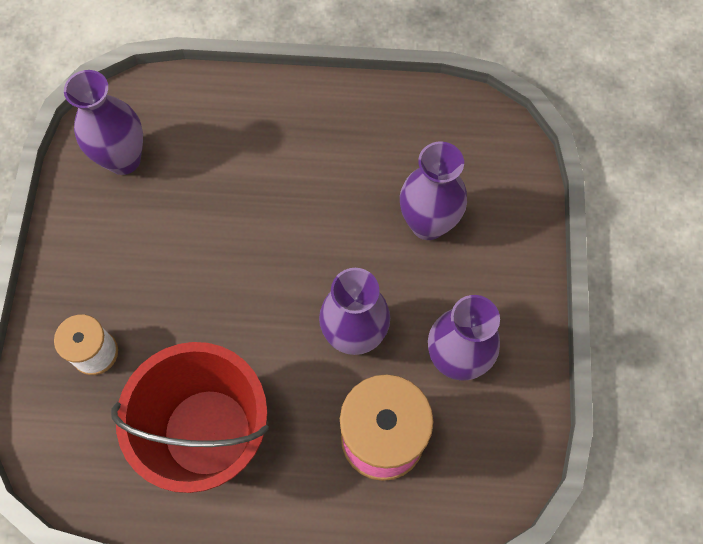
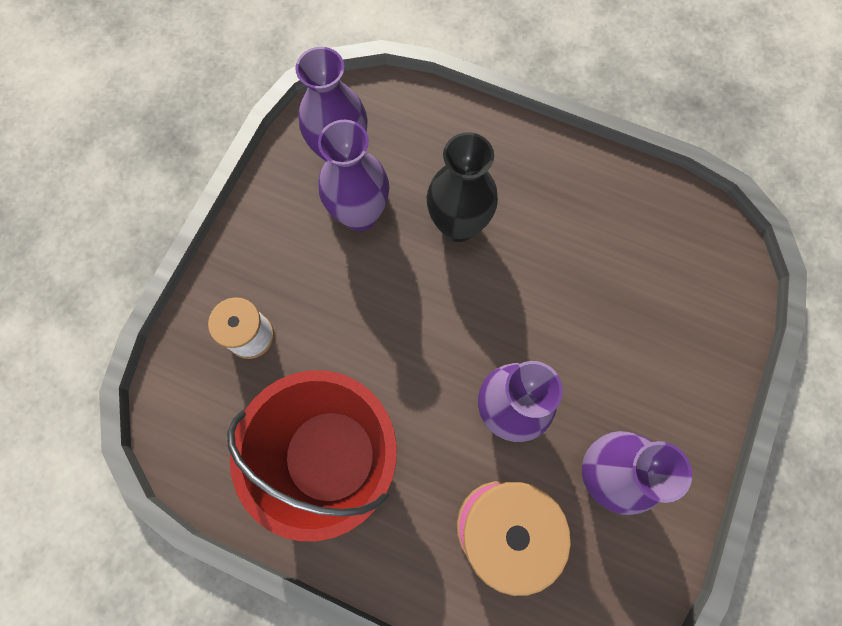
camera: 20 degrees right, 5 degrees up
(256, 189) = (458, 225): none -> black vase
(428, 224) = (619, 319): purple vase -> purple vase (360, 215)

